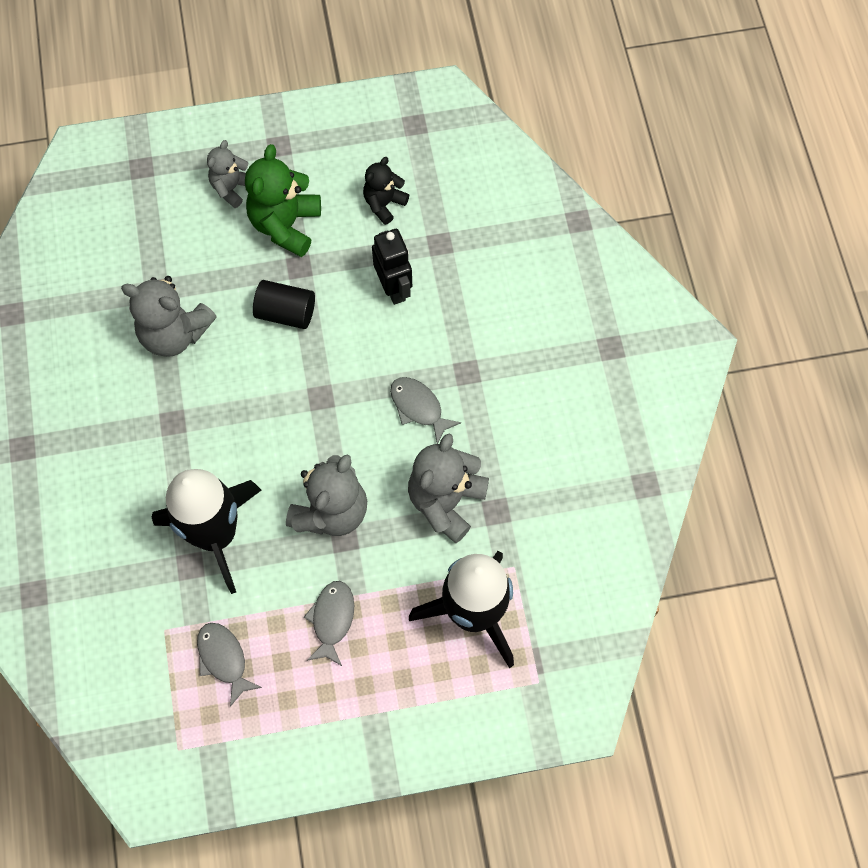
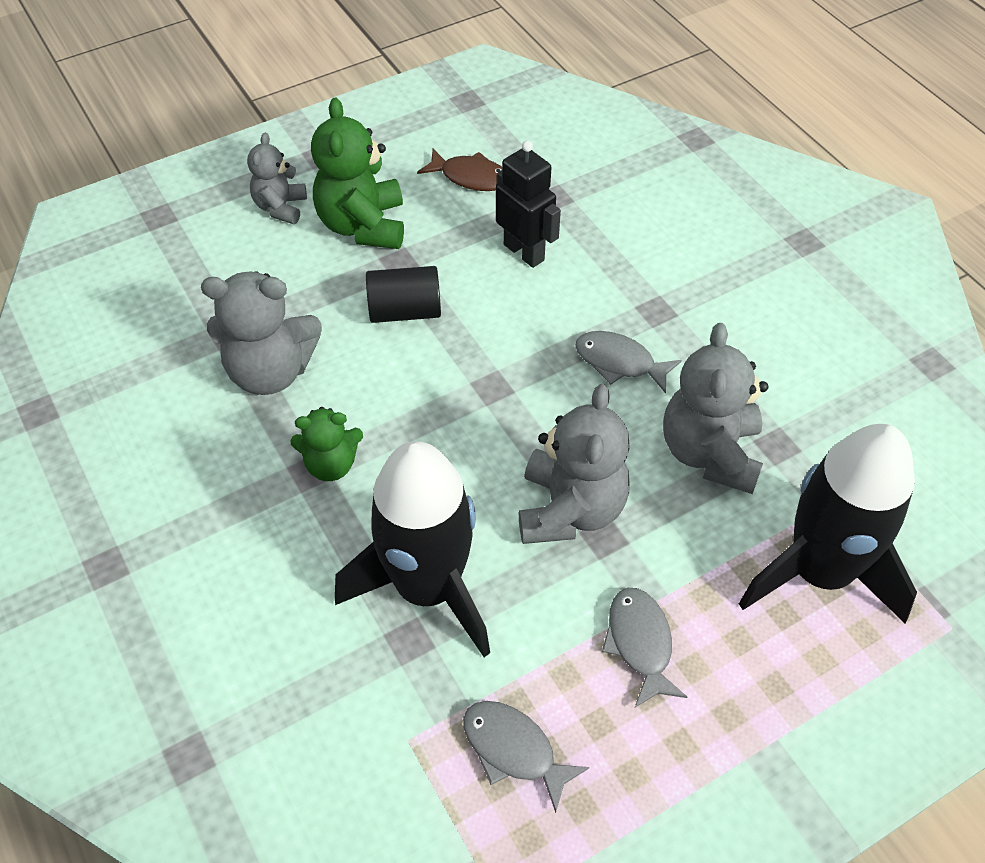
camera: 20 degrees left, 15 degrees down
(188, 422) = (331, 465): none -> green teddy bear
(384, 204) = (470, 177): black teddy bear -> brown fish

